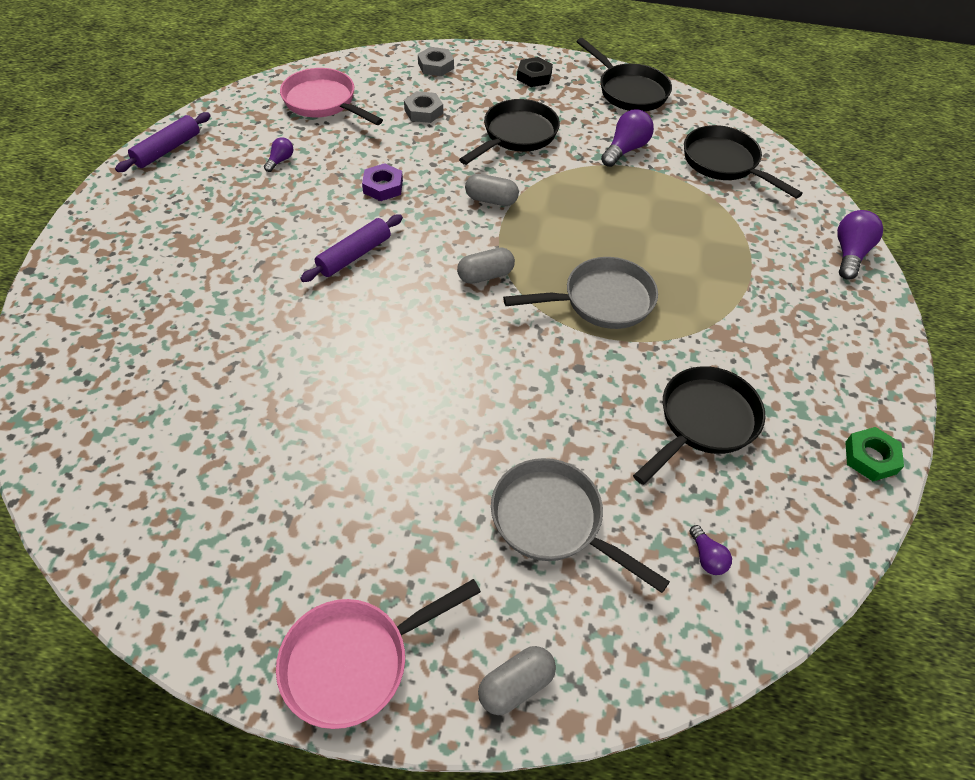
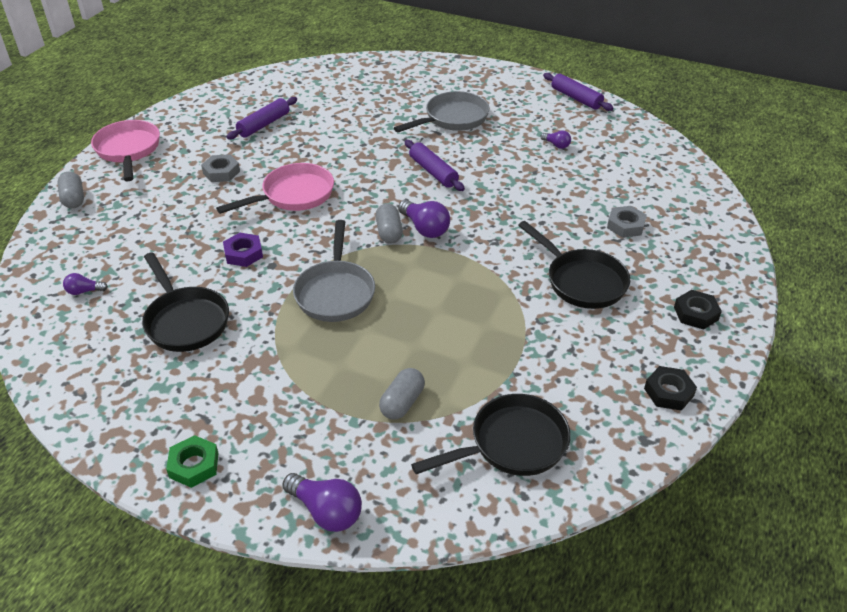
camera: 105 degrees right, 10 degrees down
(250, 471) = (264, 124): none -> purple rolling pin
(323, 102) = (640, 170): pink pan -> pink pan (293, 195)
(383, 187) = (513, 192): purple nut -> purple nut (243, 253)
(436, 66) = (710, 243): grey nut -> grey nut (221, 172)
(491, 200) = (483, 249): grey capsule -> grey capsule (402, 402)
(554, 521) = (157, 229): grey pan -> grey pan (452, 119)
(625, 149) = (549, 360): purple light bulb -> purple light bulb (425, 228)
(629, 91) = (668, 392): black pan -> black nut
(870, 457) = (91, 415): green nut -> green nut (194, 465)

